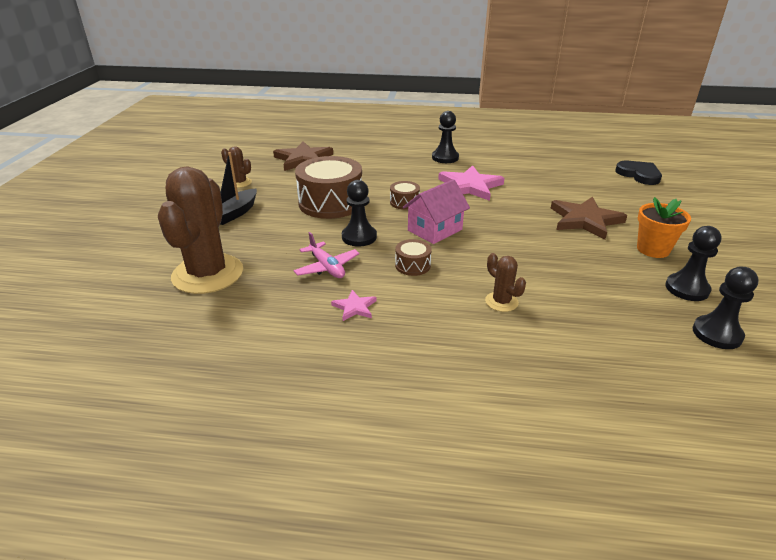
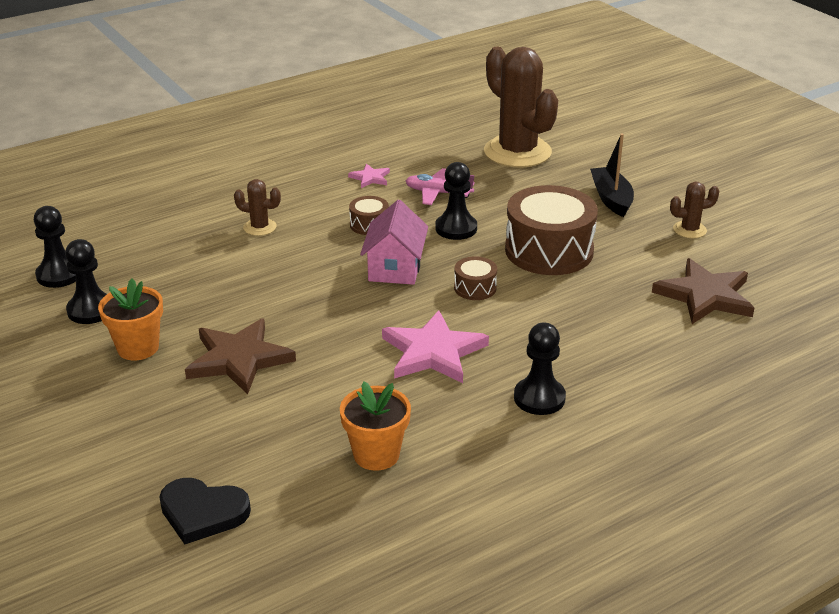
camera: 140 degrees right, 0 degrees up
(542, 166) = (376, 454): none -> orange flower pot

